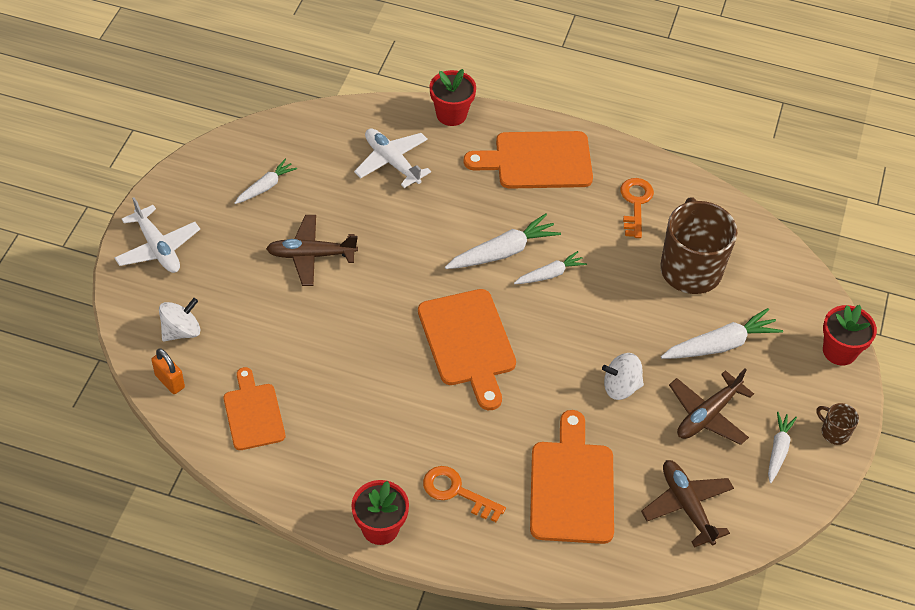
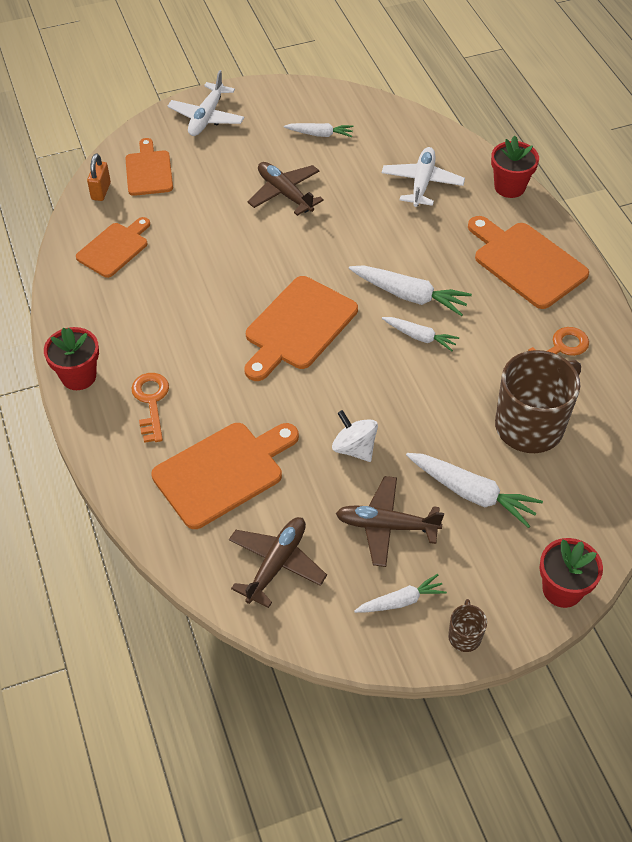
camera: 55 degrees right, 0 degrees up
(181, 331) = (148, 171): white spinning top -> orange cutting board

